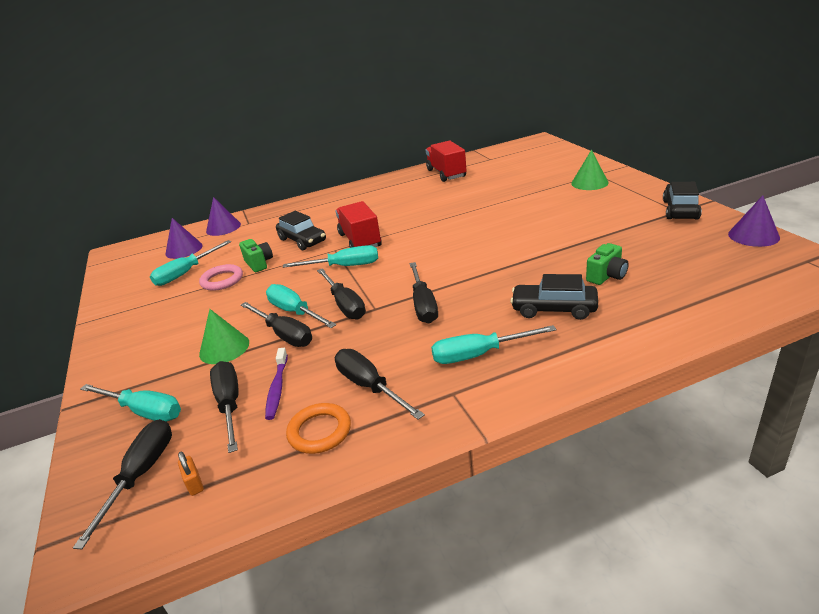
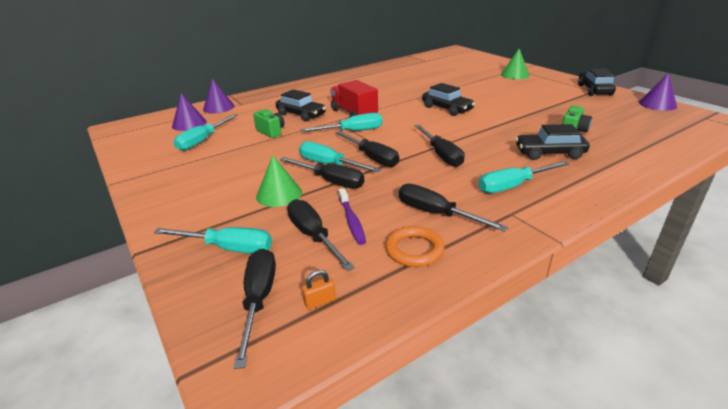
camera: 15 degrees left, 0 degrees up
(194, 483) = (320, 301): orange padlock -> orange padlock turned 75 degrees counterclockwise
(222, 280) = (243, 145): pink ring -> none
(446, 173) = (396, 69): red truck -> none
(471, 236) = (447, 109): none -> black car

